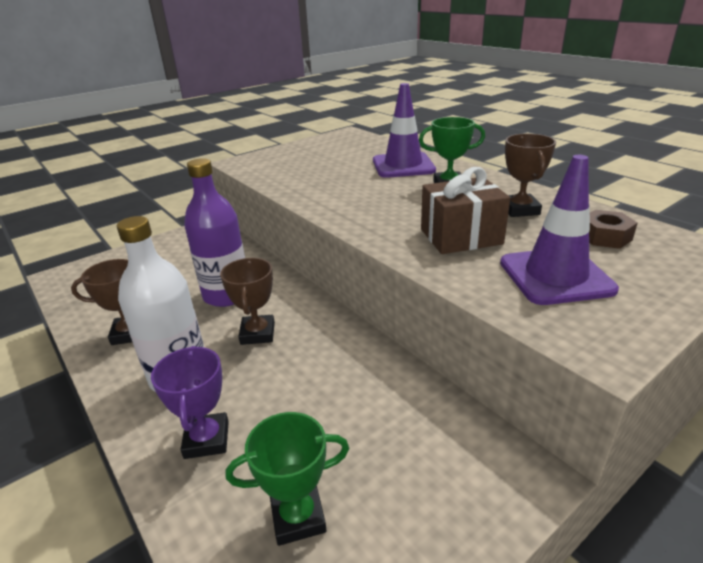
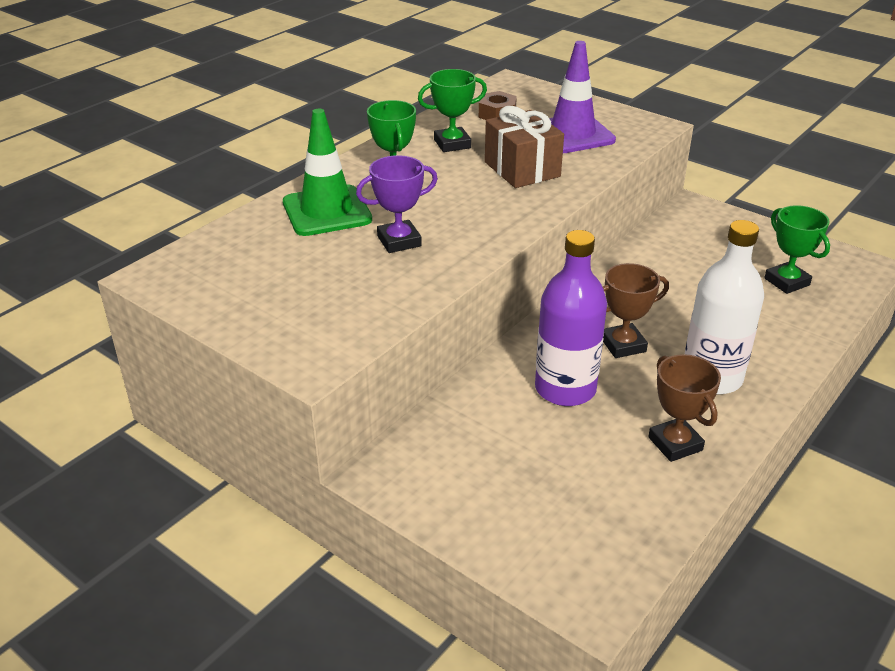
camera: 105 degrees left, 5 degrees up
(207, 439) = (763, 337): purple trophy -> purple trophy (399, 241)
(403, 166) = (327, 211): purple traffic cone -> green traffic cone
(519, 210) = (452, 144): brown trophy -> green trophy

